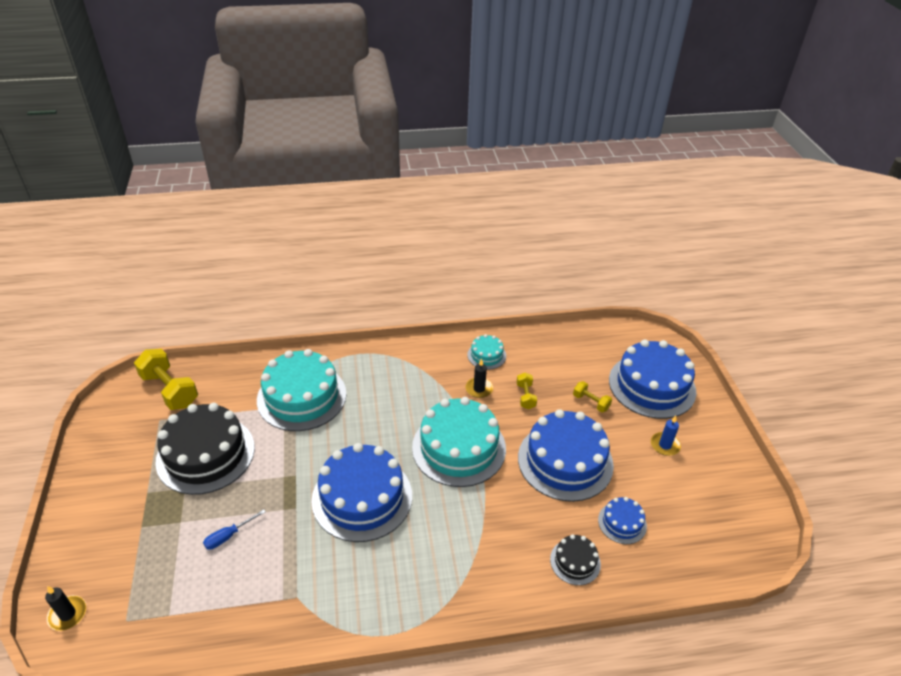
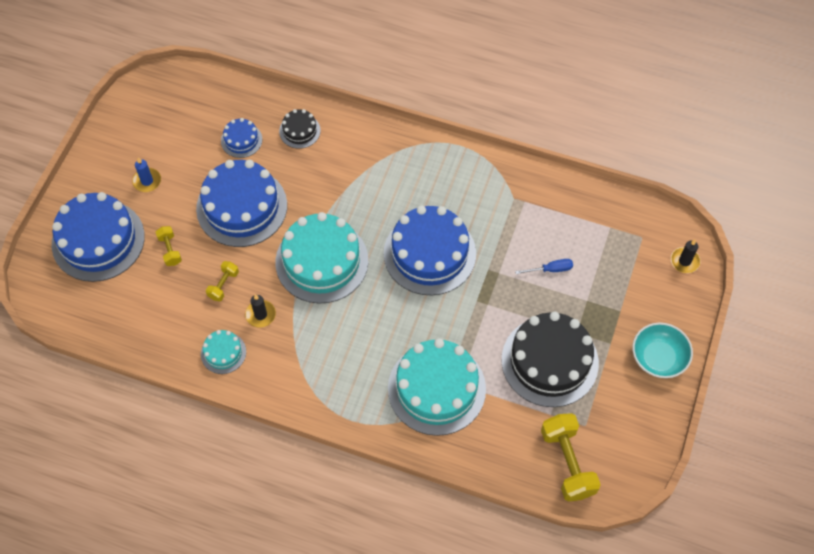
camera: 150 degrees left, 20 degrees up
(93, 500) = (658, 357): none -> turquoise bowl

